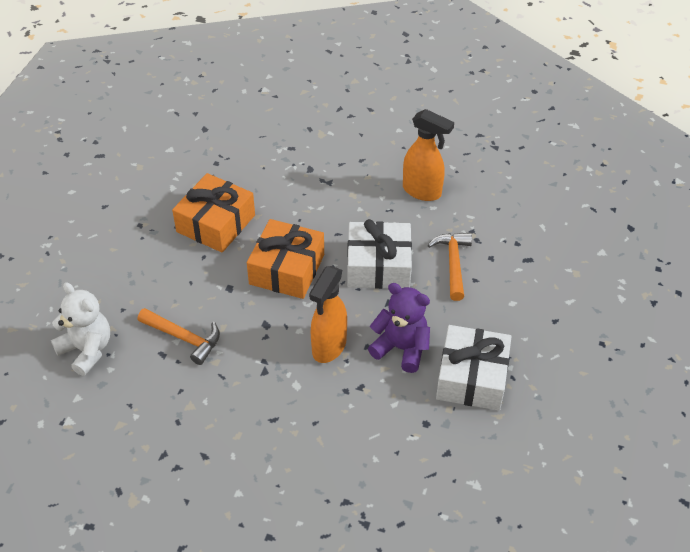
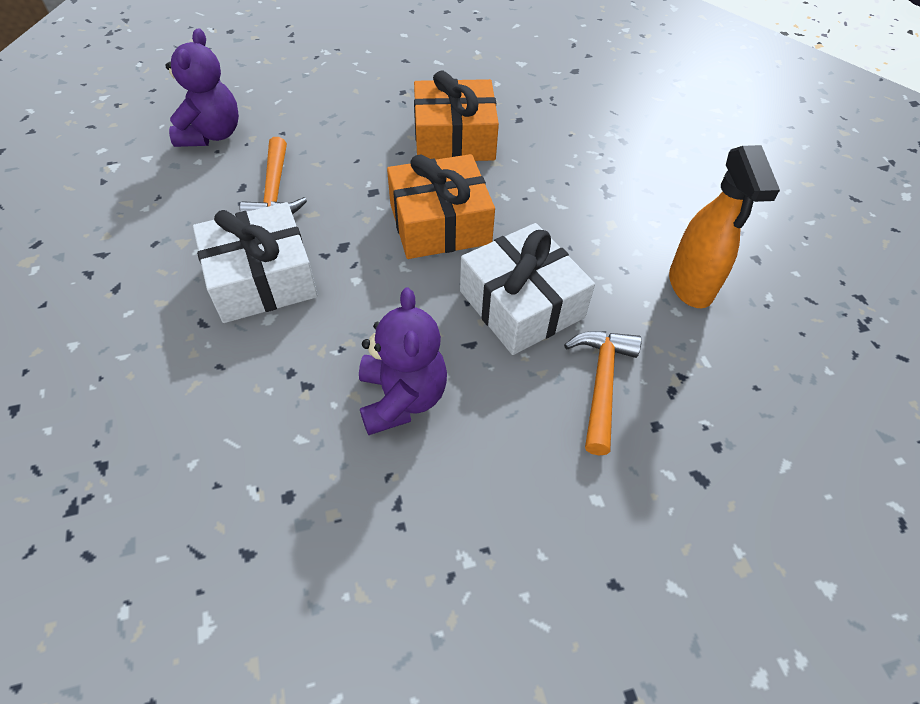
camera: 55 degrees right, 5 degrees up
(87, 350) = (212, 135): white teddy bear -> purple teddy bear
(328, 347) = (349, 320): orange spray bottle -> none
(453, 263) = (601, 383): orange hammer -> orange hammer turned 45 degrees counterclockwise
(472, 377) = (410, 516): white gift -> white gift (262, 279)

